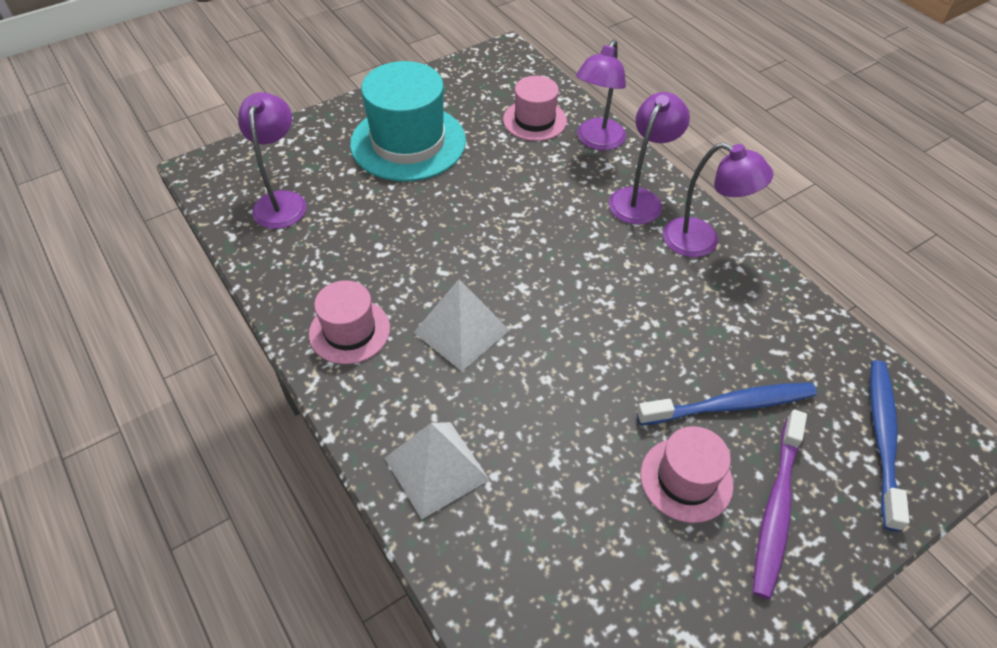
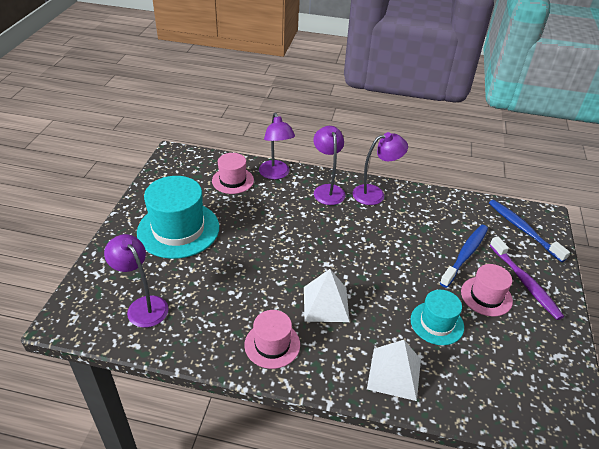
camera: 45 degrees left, 10 degrees down
(568, 456) = (437, 323): none -> turquoise hat

